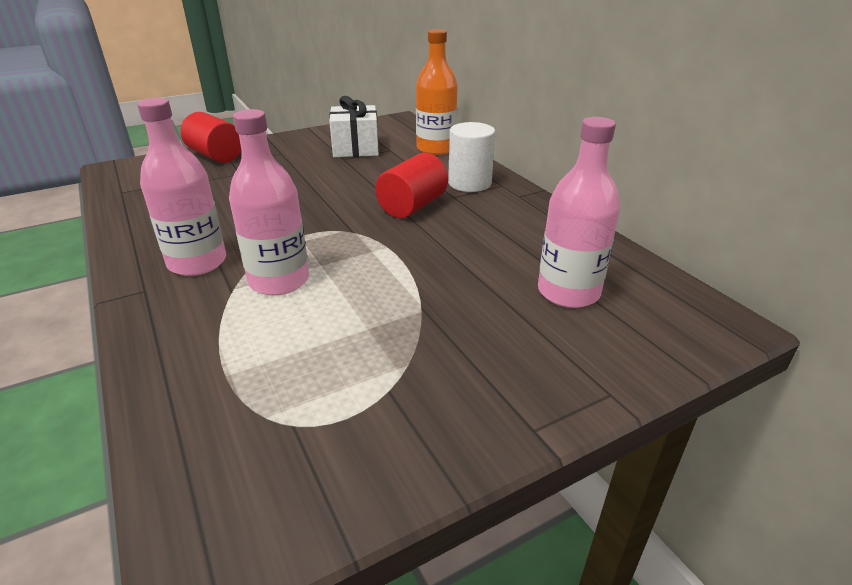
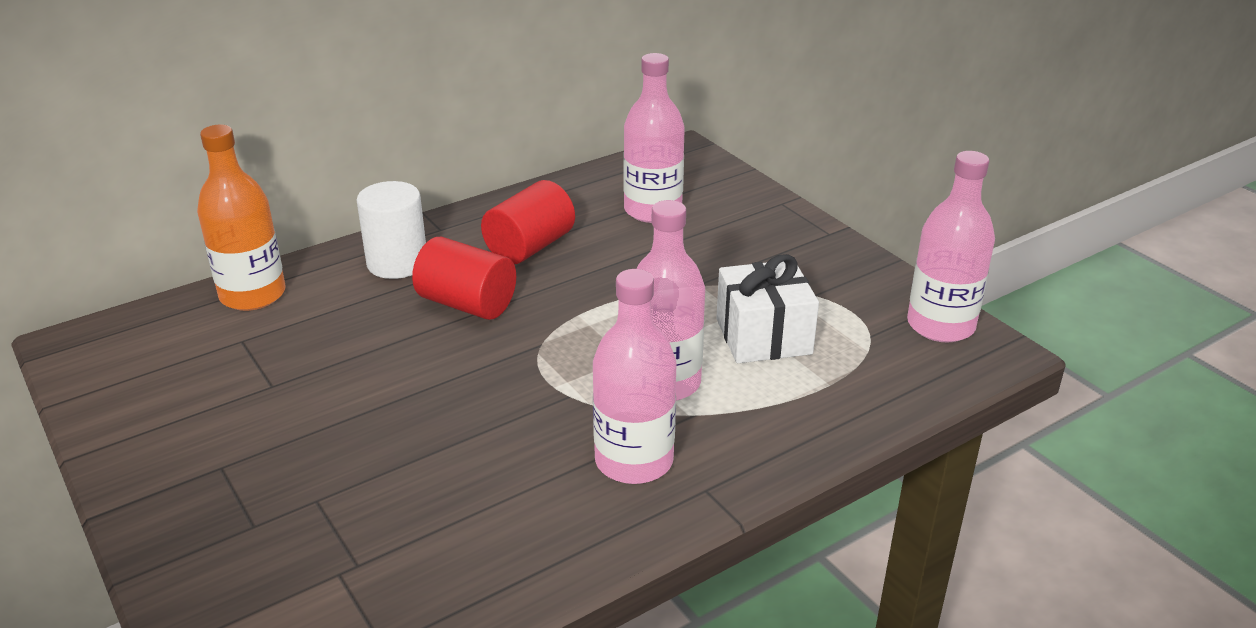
camera: 95 degrees left, 0 degrees up
(216, 156) = (211, 559): red cylinder -> red cylinder (530, 247)
(287, 506) = (940, 325): none -> pink bottle
(355, 148) = (224, 377): white gift -> white gift (763, 336)

